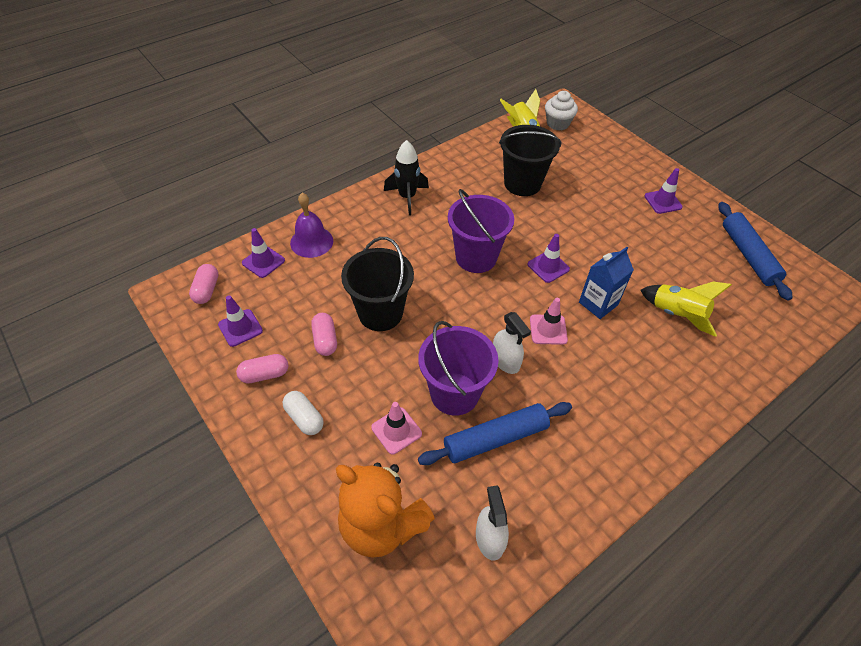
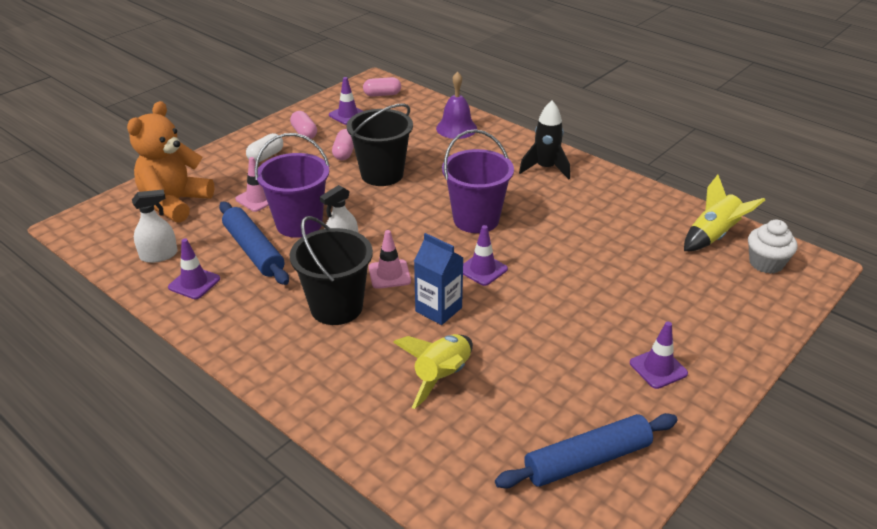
camera: 80 degrees right, 15 degrees down
(263, 262) = (422, 111): purple traffic cone -> purple traffic cone (194, 283)
(325, 340) = (344, 153): pink capsule -> pink capsule turned 60 degrees counterclockwise
(522, 183) = (617, 242): black bucket -> black bucket (336, 307)

